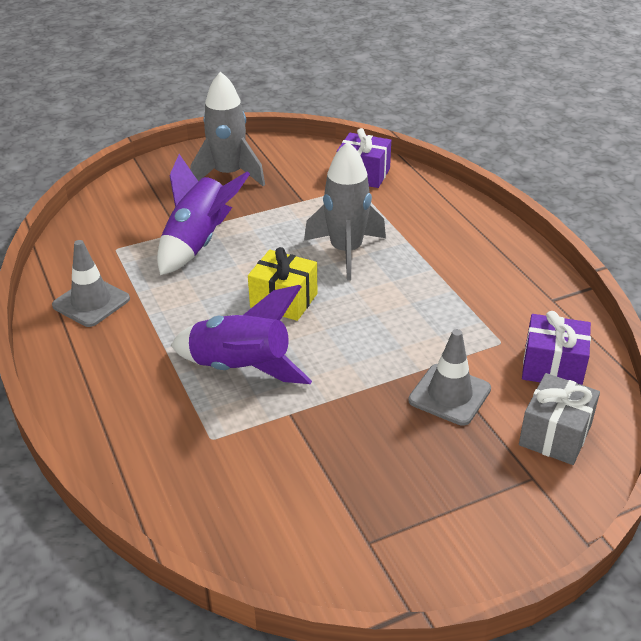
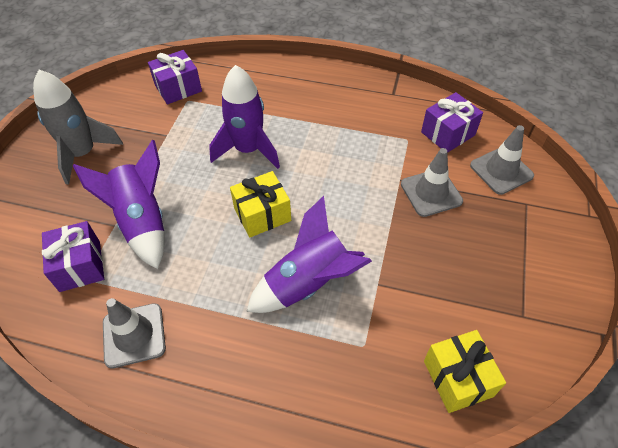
camera: 50 degrees left, 15 degrees up
(124, 239) = (80, 266): none -> purple gift
(240, 523) = (457, 378): none -> yellow gift
(346, 251) = (248, 150): grey rocket -> purple rocket
(555, 434) = (501, 171): grey gift -> grey traffic cone

